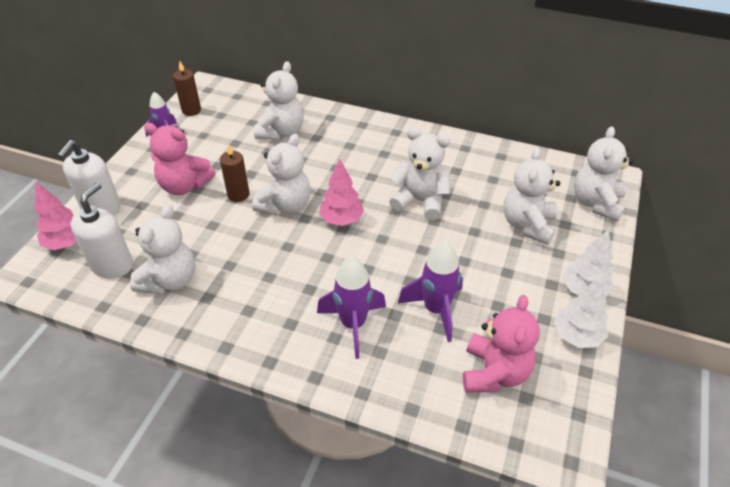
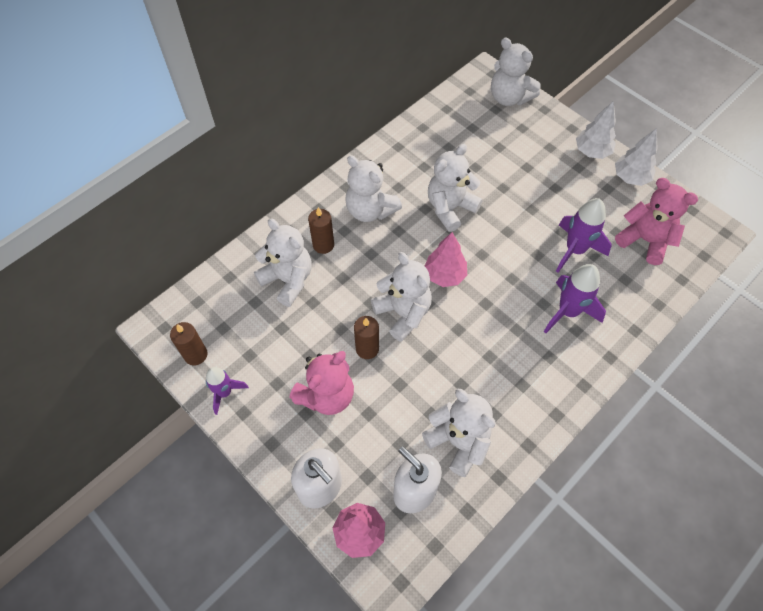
camera: 65 degrees left, 15 degrees up
(327, 138) = (323, 245): none -> brown candle
(527, 225) = (512, 151): white teddy bear -> white teddy bear (370, 210)

